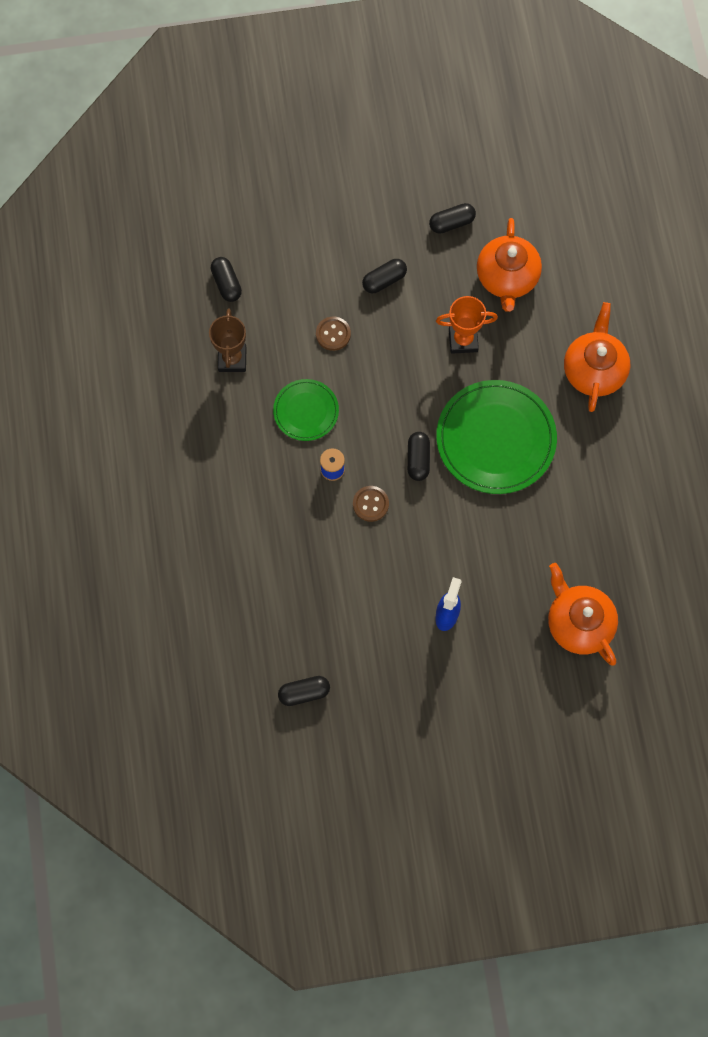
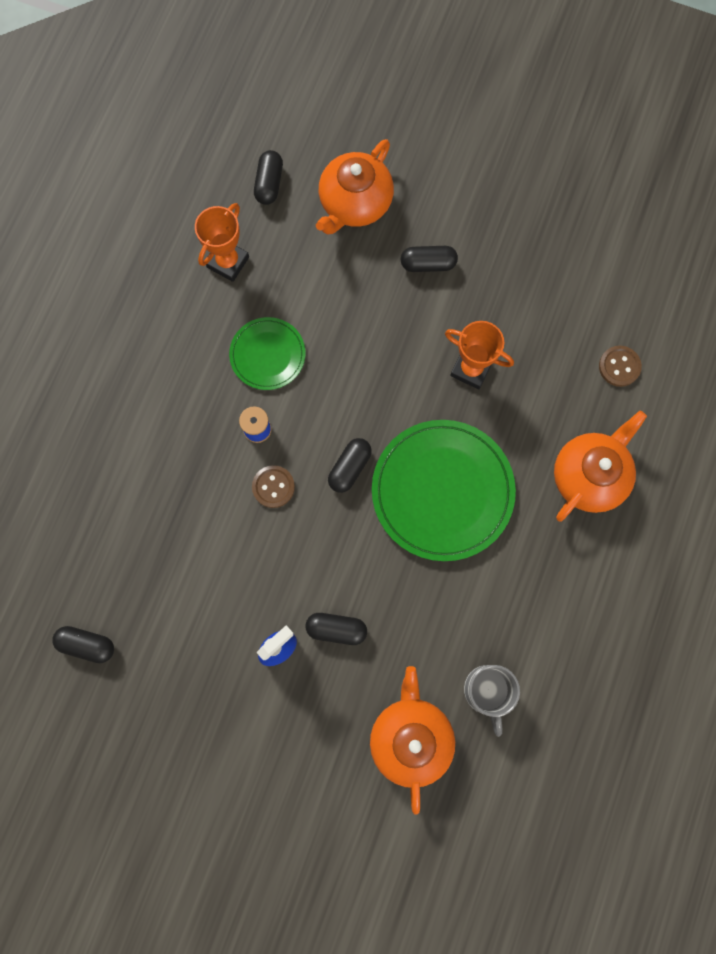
camera: 30 degrees right, 5 degrees up
(232, 359) = (228, 262): brown trophy -> orange trophy
(333, 334) = (343, 291): brown button -> brown button (619, 366)
(451, 223) = (533, 242): black capsule -> black capsule (336, 629)
(507, 278) = (556, 329): orange teapot -> orange teapot (354, 203)
(613, 560) = (488, 691): none -> grey mug

